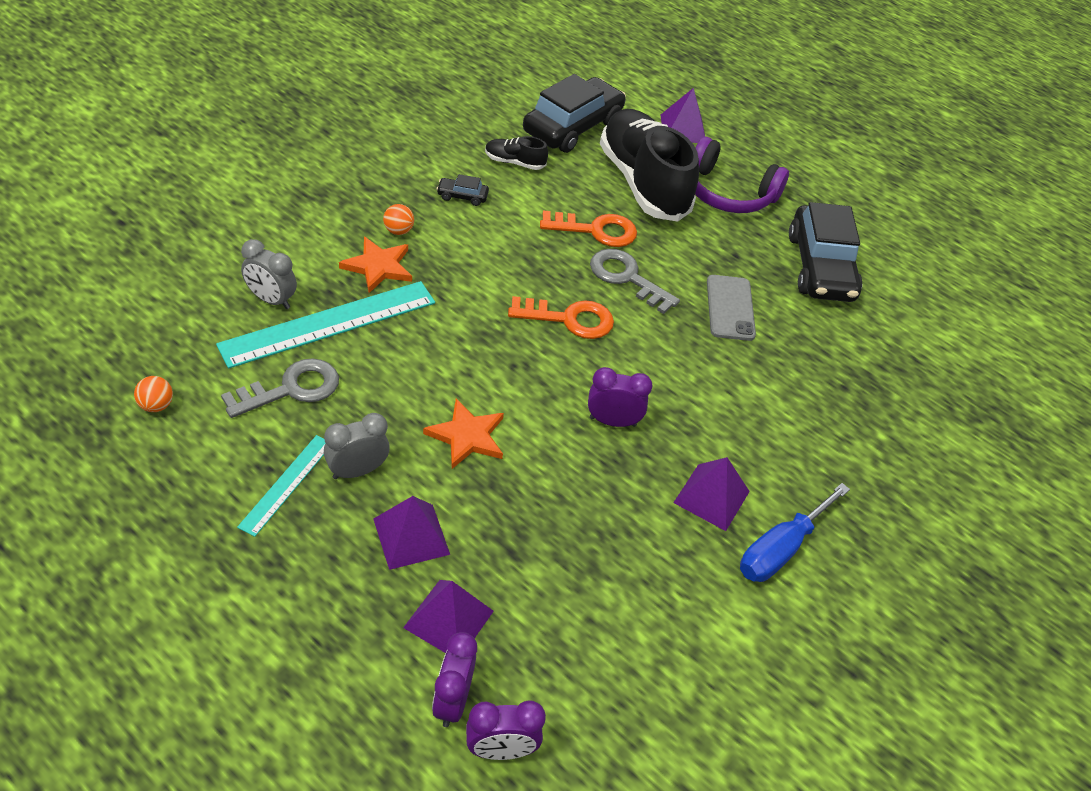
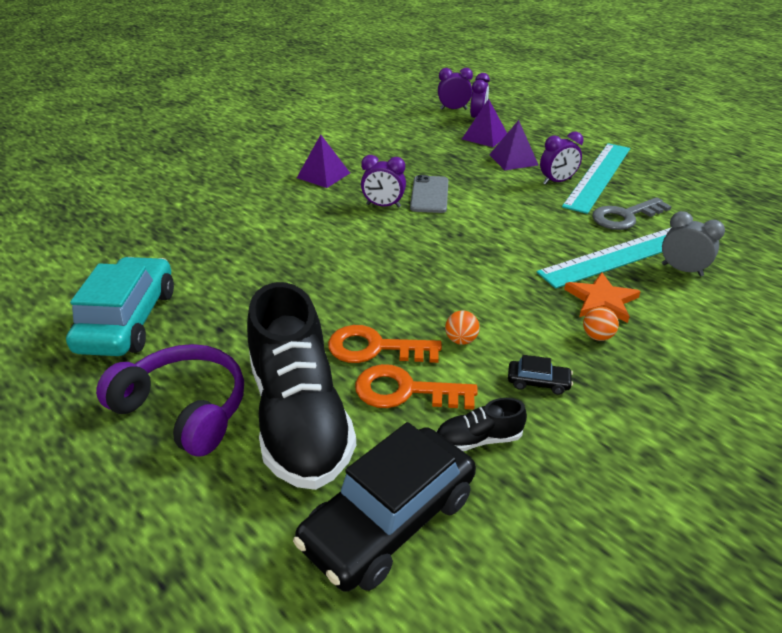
camera: 170 degrees left, 10 degrees down
(156, 405) = (711, 206): orange ball -> orange ball (461, 340)
(286, 484) = (598, 176): turquoise ruler -> turquoise ruler, size x1.87
(357, 471) = (557, 182): grey clock -> purple clock
(467, 436) = (489, 197): orange star -> none
(514, 162) = (478, 439): black shoe -> black shoe turned 150 degrees clockwise
(569, 319) = (412, 265): orange key -> orange key (405, 391)
(627, 278) = (350, 301): grey key -> none
(683, 129) = (196, 532): purple pyramid -> none
(730, 308) = (253, 279): grey phone -> grey phone (429, 195)
(780, 549) = (289, 158): blue screwdriver -> none
(820, 267) = (128, 320): black car -> turquoise car

